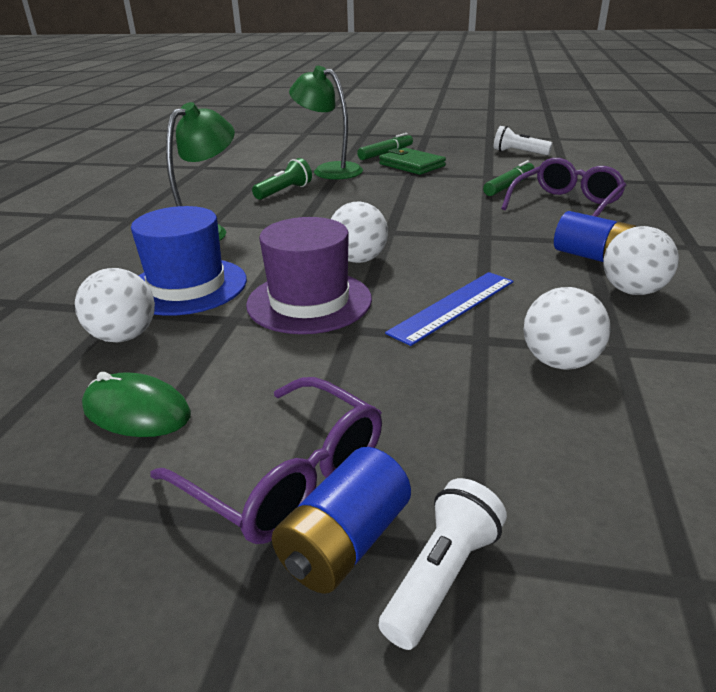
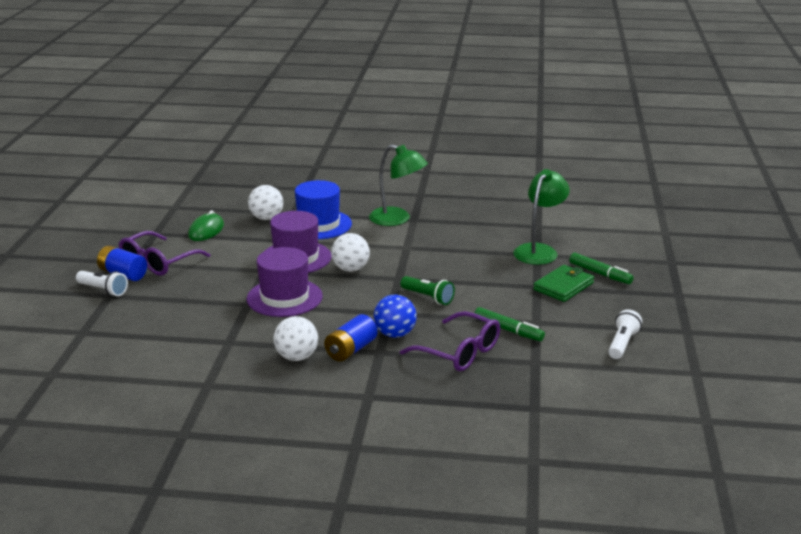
camera: 85 degrees right, 5 degrees down
(284, 192) = (480, 237): green flashlight -> green flashlight (428, 297)
(453, 306) = (284, 297): blue ruler -> purple hat
(539, 233) = (395, 334): none -> blue ball
(559, 362) = (221, 323): white ball -> none

